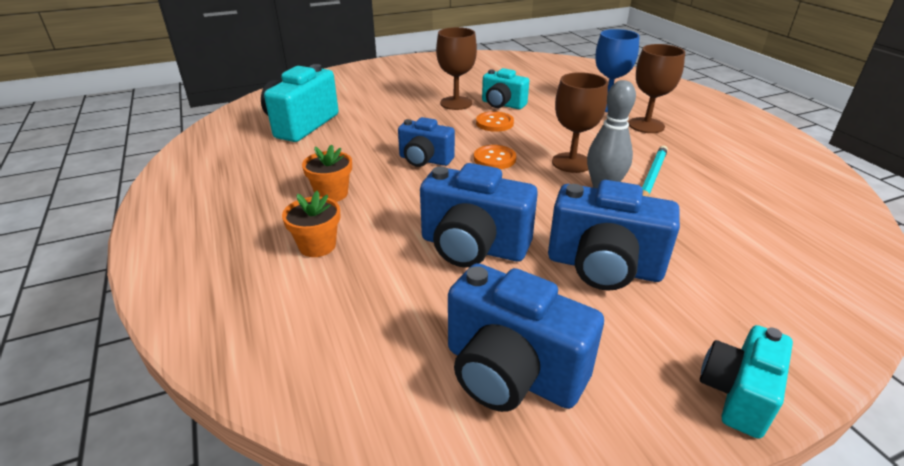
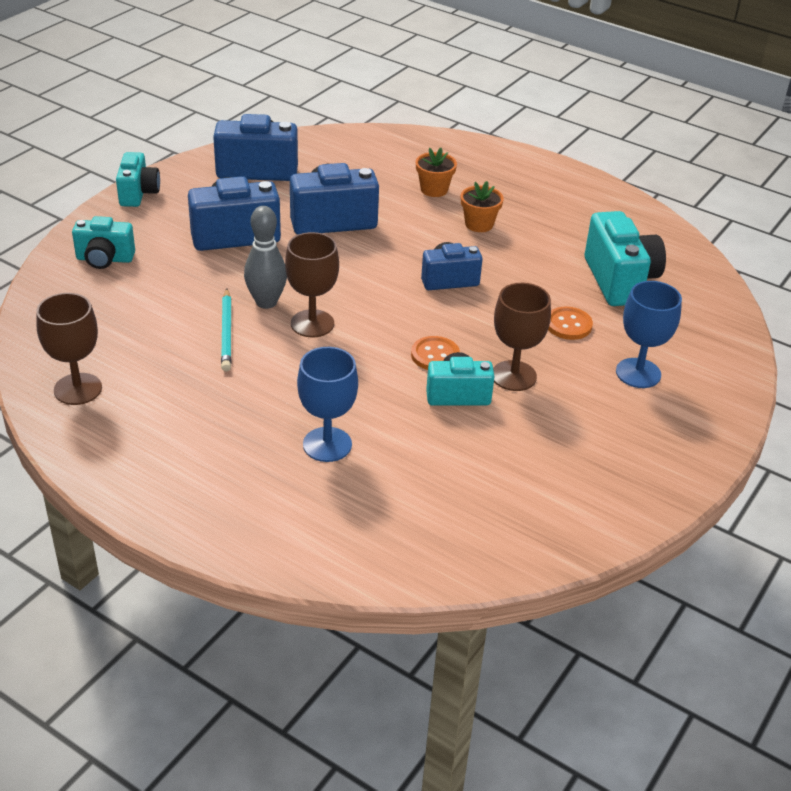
camera: 145 degrees right, 5 degrees up
(381, 87) = (638, 373): none -> blue goblet
(494, 159) = (388, 303): orange button -> orange button (568, 325)
(646, 125) = (260, 417): brown goblet -> brown goblet (78, 389)
(787, 287) = (105, 259): none -> turquoise camera

